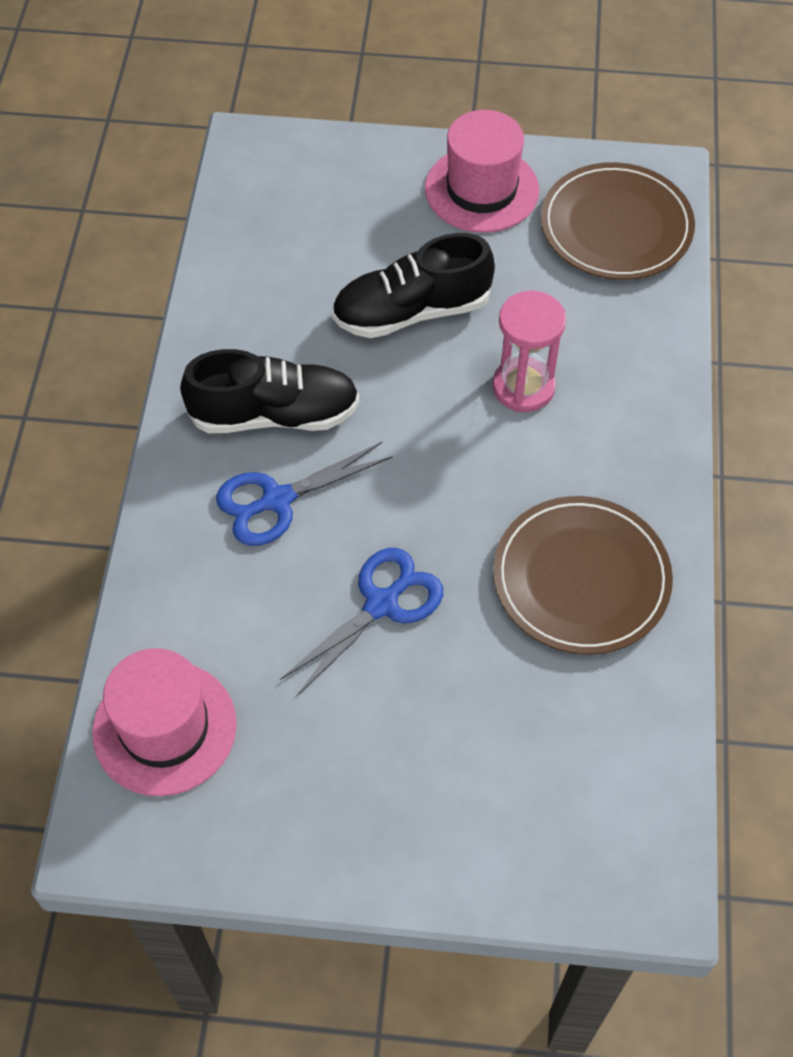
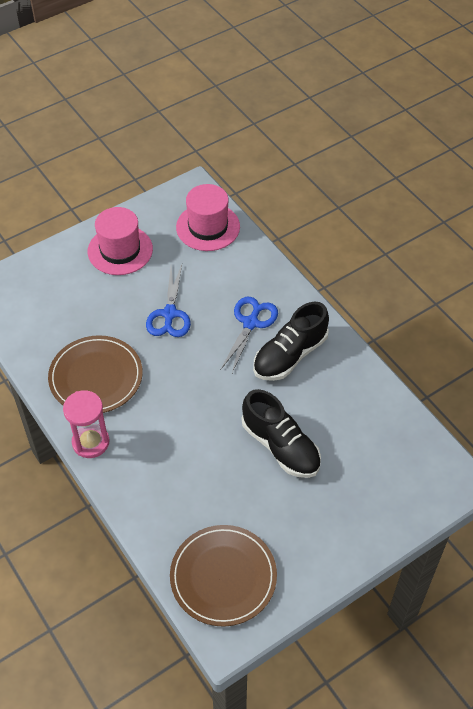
camera: 140 degrees right, 5 degrees down
(411, 311) = (280, 446): black shoe -> black shoe turned 105 degrees clockwise
(481, 189) = (315, 546): pink hat -> pink hat (120, 250)
(523, 387) = (192, 445): pink hourglass -> pink hourglass (90, 442)

